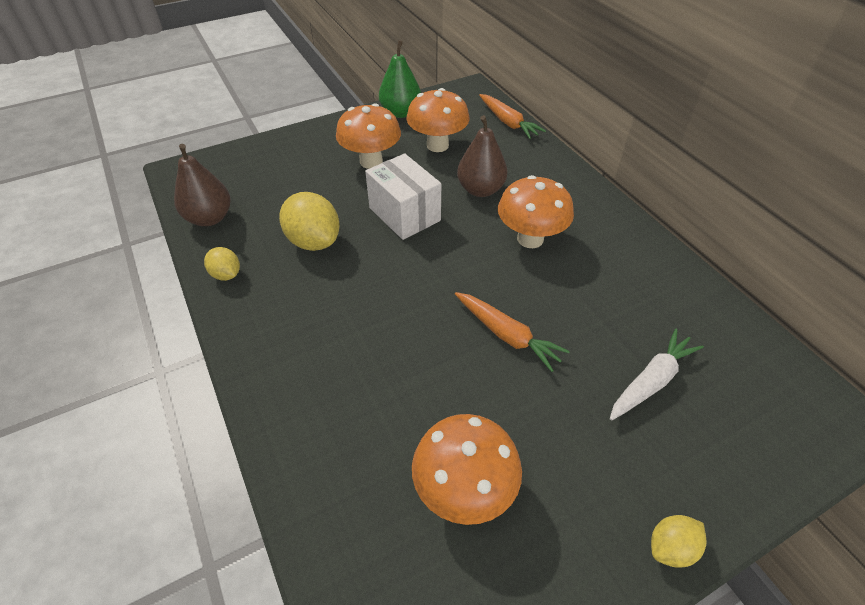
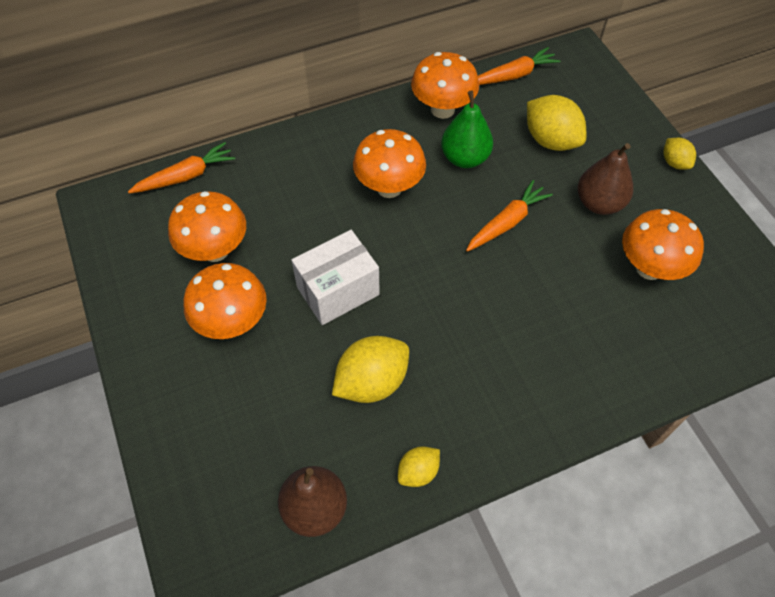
camera: 85 degrees left, 10 degrees up
(400, 113) = (130, 285): green pear -> green pear (465, 158)
(480, 190) = (307, 218): brown pear -> brown pear (599, 203)
(651, 381) = (550, 140): white carrot -> yellow lemon
(656, 275) = (442, 109): none -> orange mushroom
(750, 341) = (513, 75): none -> orange carrot

